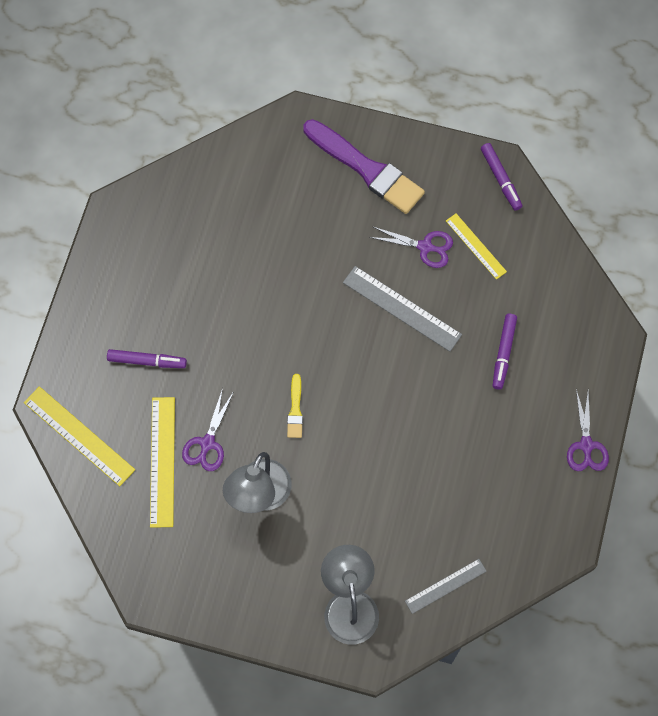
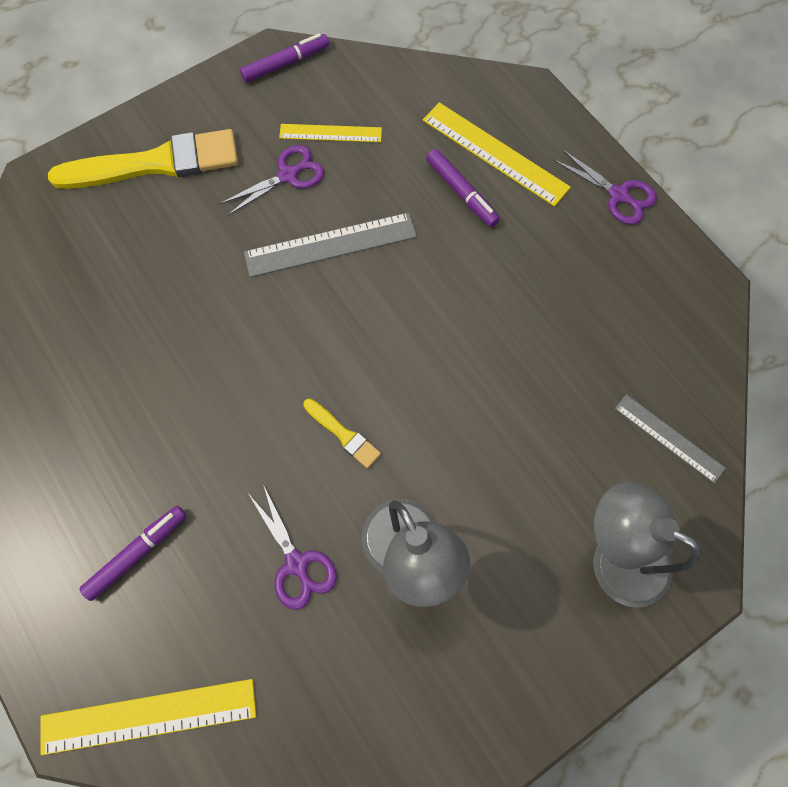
camera: 50 degrees left, 0 degrees up
(162, 461) = (272, 635): yellow ruler -> yellow ruler (495, 153)
(366, 169) = (156, 163): purple brush -> yellow brush
(445, 586) = (669, 438): grey ruler -> grey ruler turned 60 degrees counterclockwise
(500, 179) = (285, 64): purple marker -> purple marker turned 45 degrees counterclockwise

